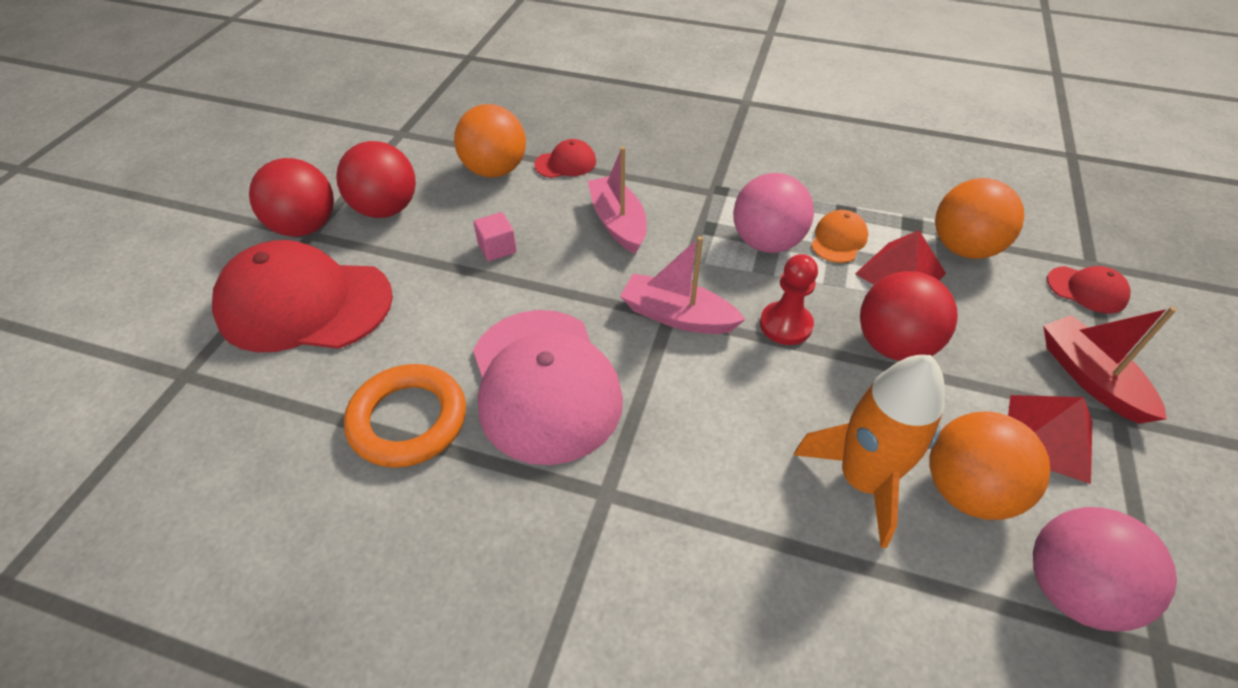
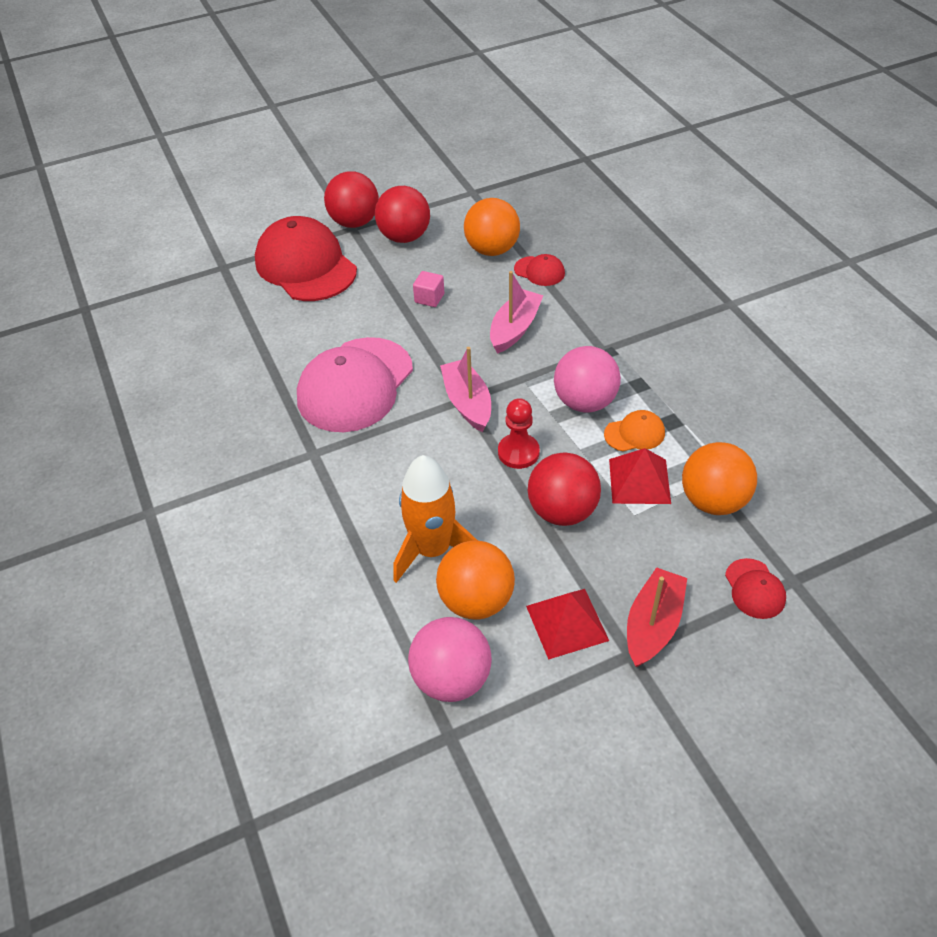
camera: 50 degrees right, 0 degrees up
(408, 420) = (279, 355): orange ring -> none

